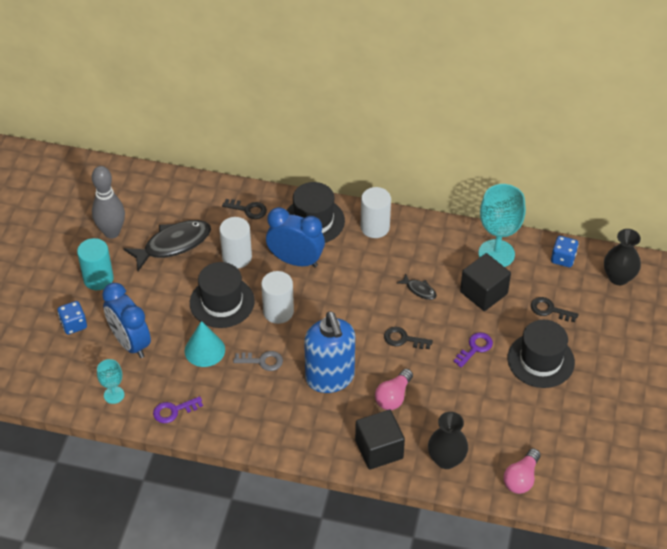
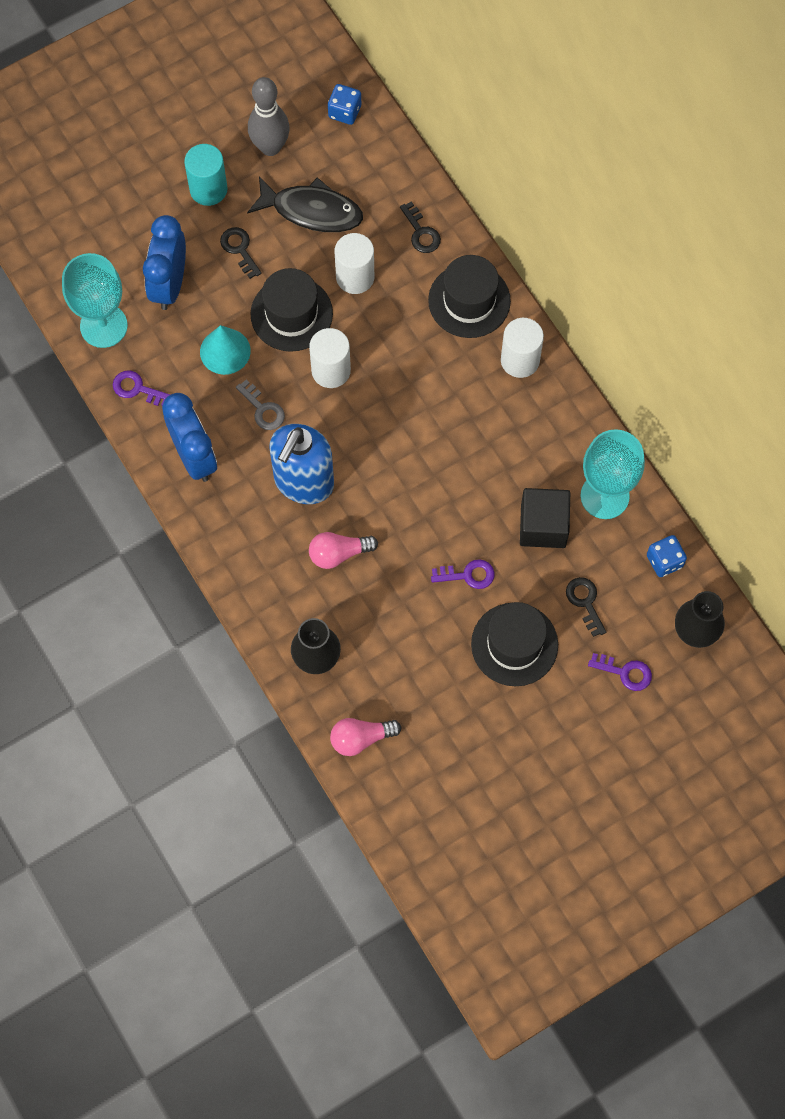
camera: 45 degrees right, 20 degrees up
(74, 324) = (140, 220): blue dice -> blue dice (344, 112)
(114, 395) = (103, 326): turquoise goblet -> turquoise goblet, size x1.91
(296, 261) = (405, 330): blue clock -> blue clock (194, 456)
(379, 449) = (269, 592): black cube -> none
(403, 339) = (412, 504): black key -> black key (239, 249)
(419, 290) = (485, 467): black fish -> none
(610, 325) = (625, 672): none -> purple key

